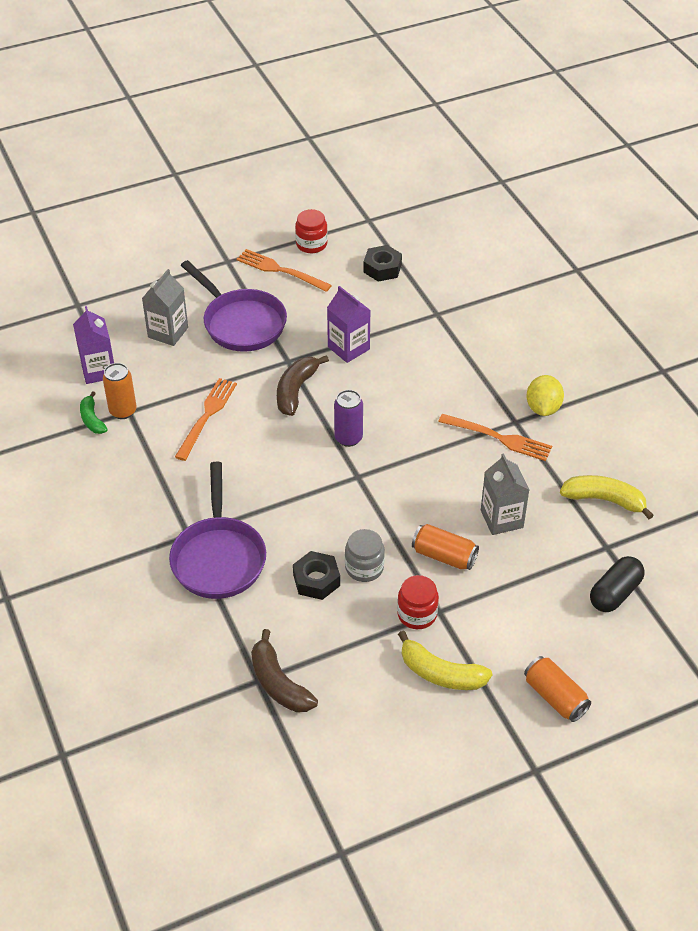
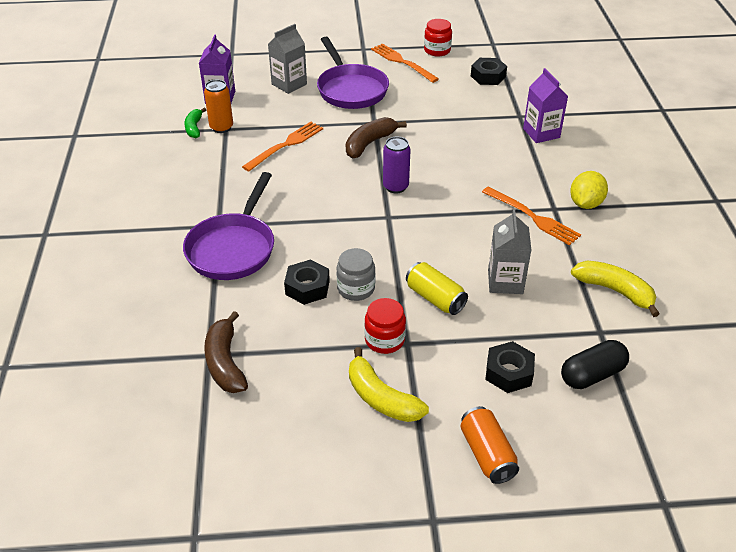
camera: 20 degrees right, 5 degrees down
(348, 348) = (430, 124): purple carton -> purple carton (541, 133)
(444, 556) = (435, 298): orange can -> yellow can
(542, 613) = (509, 372): none -> black nut

